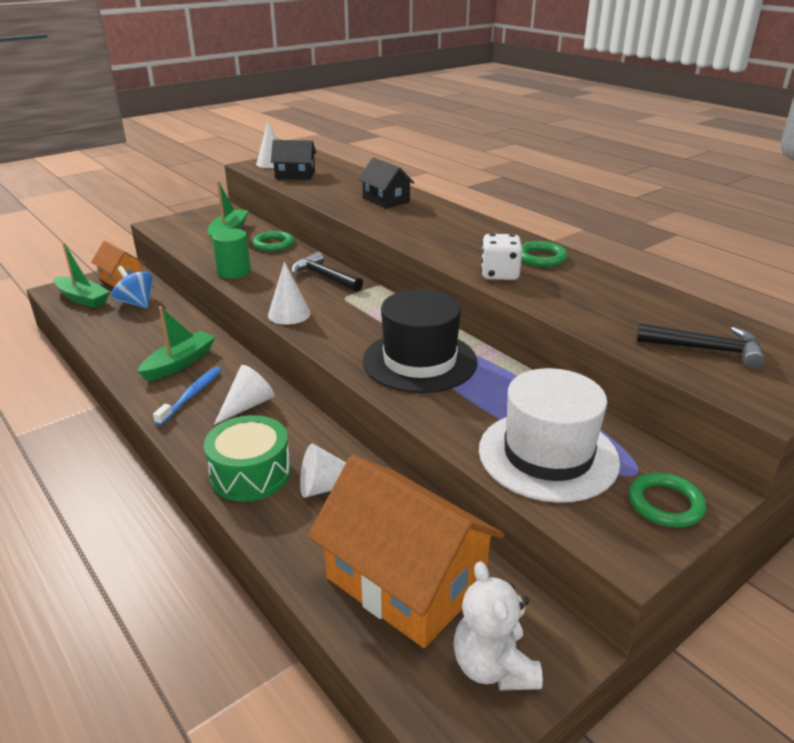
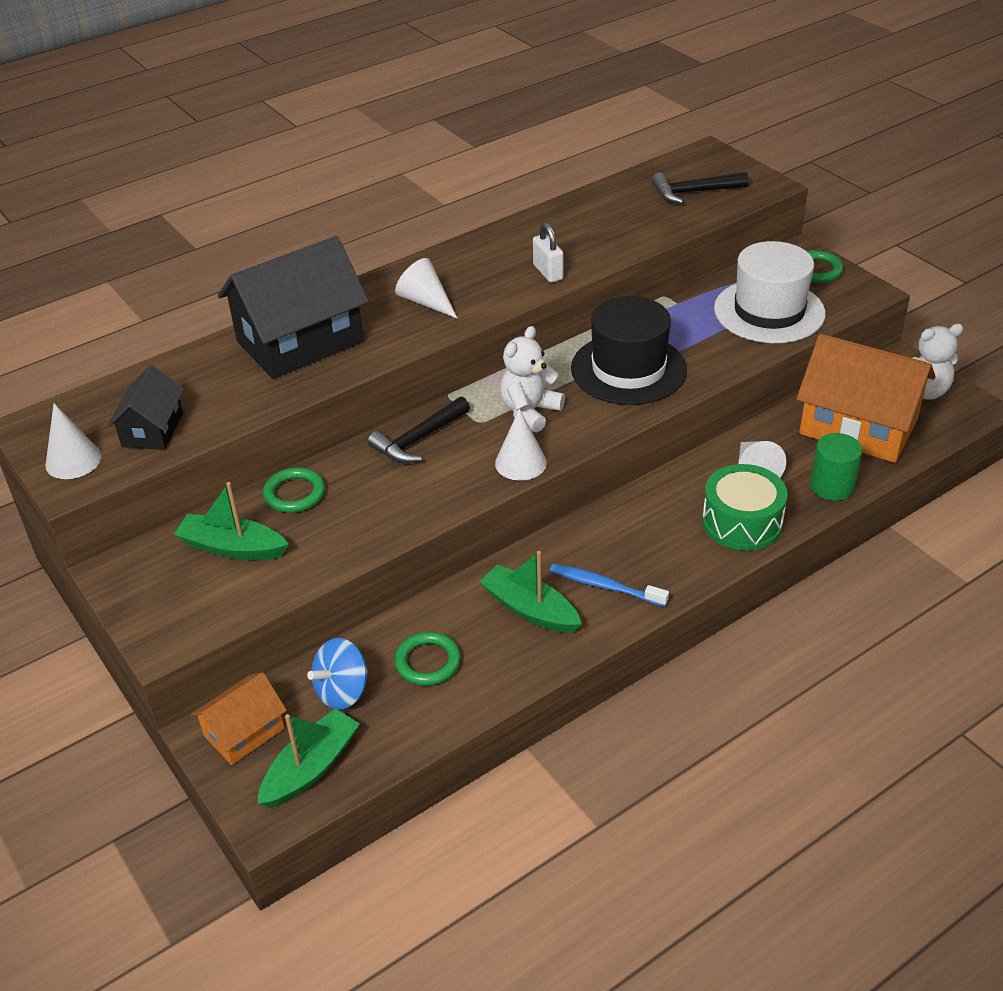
camera: 85 degrees left, 10 degrees up
(234, 272) = (387, 524): green cylinder -> green cylinder (831, 486)
(247, 405) = (625, 537): white cone -> white cone (426, 302)
(355, 316) = (530, 412): none -> white teddy bear
(386, 200) = (300, 341): black house -> black house, size x1.90
(405, 581) = (858, 427): orange house -> orange house turned 75 degrees clockwise
(499, 274) = (548, 272): white dice -> white padlock
(541, 258) = (508, 245): green ring -> green ring (428, 662)
(706, 350) = (694, 192): black hammer -> black hammer turned 120 degrees counterclockwise

